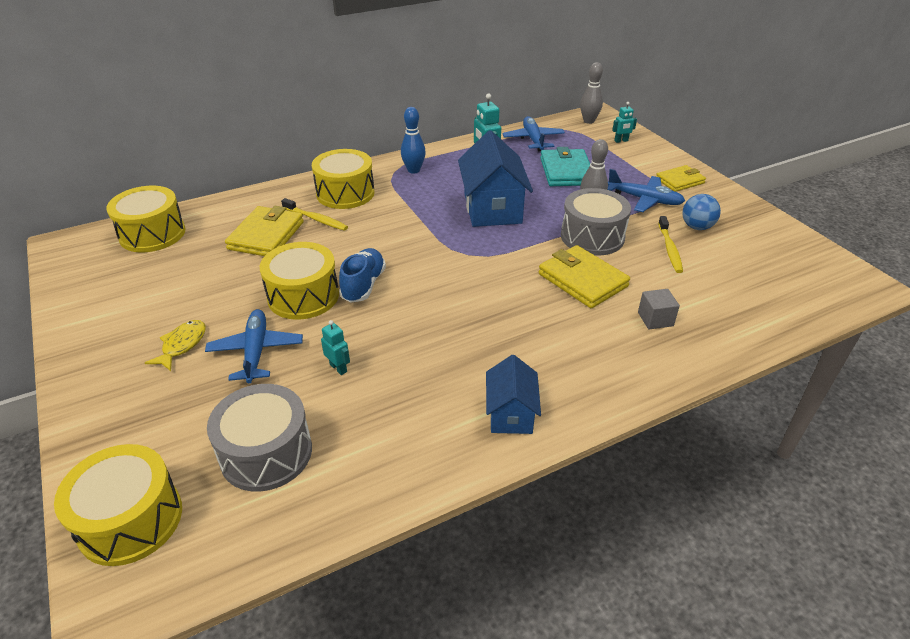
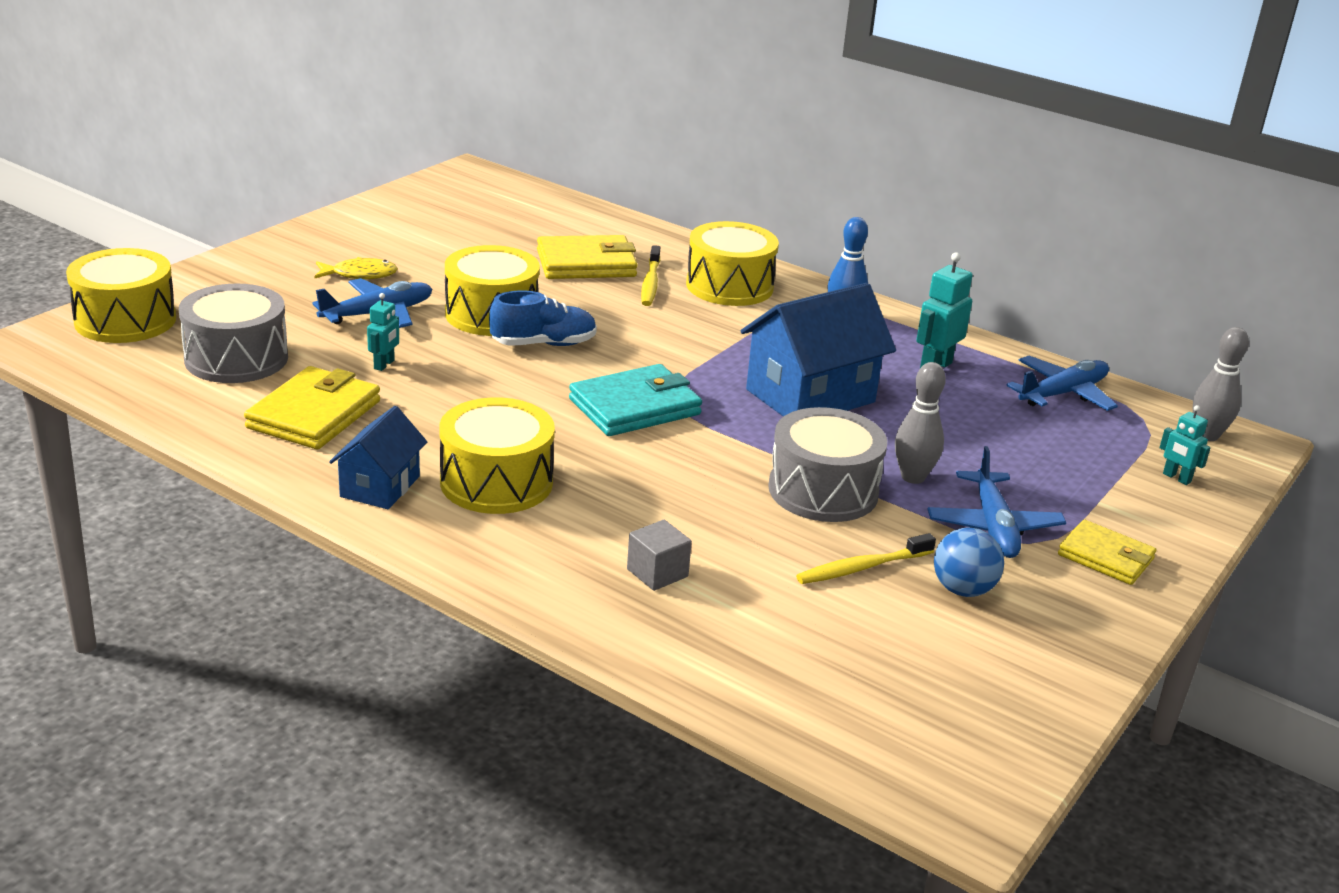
camera: 60 degrees right, 10 degrees down
(152, 234) = (528, 205): yellow drum -> yellow drum (496, 482)
(510, 414) = (380, 486): blue house -> blue house turned 45 degrees counterclockwise
(566, 171) = (995, 439): turquoise wallet -> turquoise wallet (634, 407)
(582, 280) = (698, 498): yellow wallet -> yellow wallet (314, 414)

